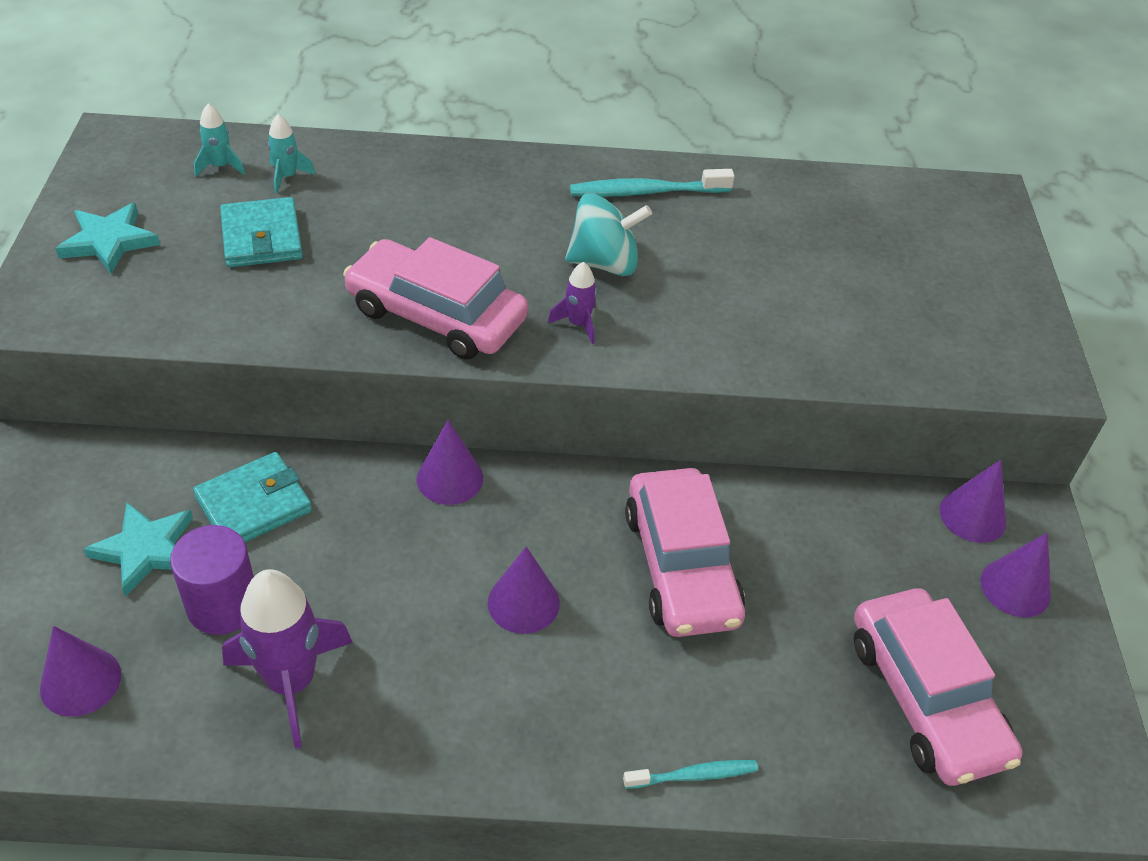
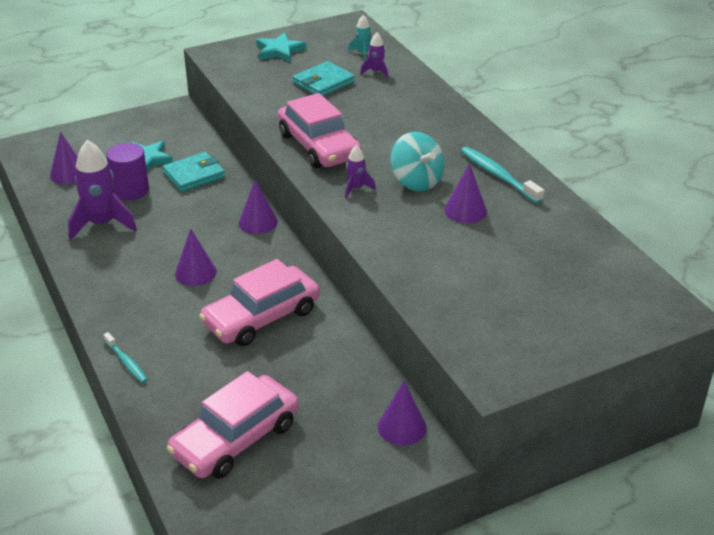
camera: 65 degrees right, 10 degrees down
(254, 504) = (194, 175): turquoise wallet -> turquoise wallet turned 60 degrees counterclockwise
(287, 177) = (376, 72): turquoise rocket -> purple rocket
(436, 314) = (318, 146): pink car -> pink car turned 150 degrees clockwise
(1015, 587) = (354, 461): purple cone -> purple cone (465, 210)

